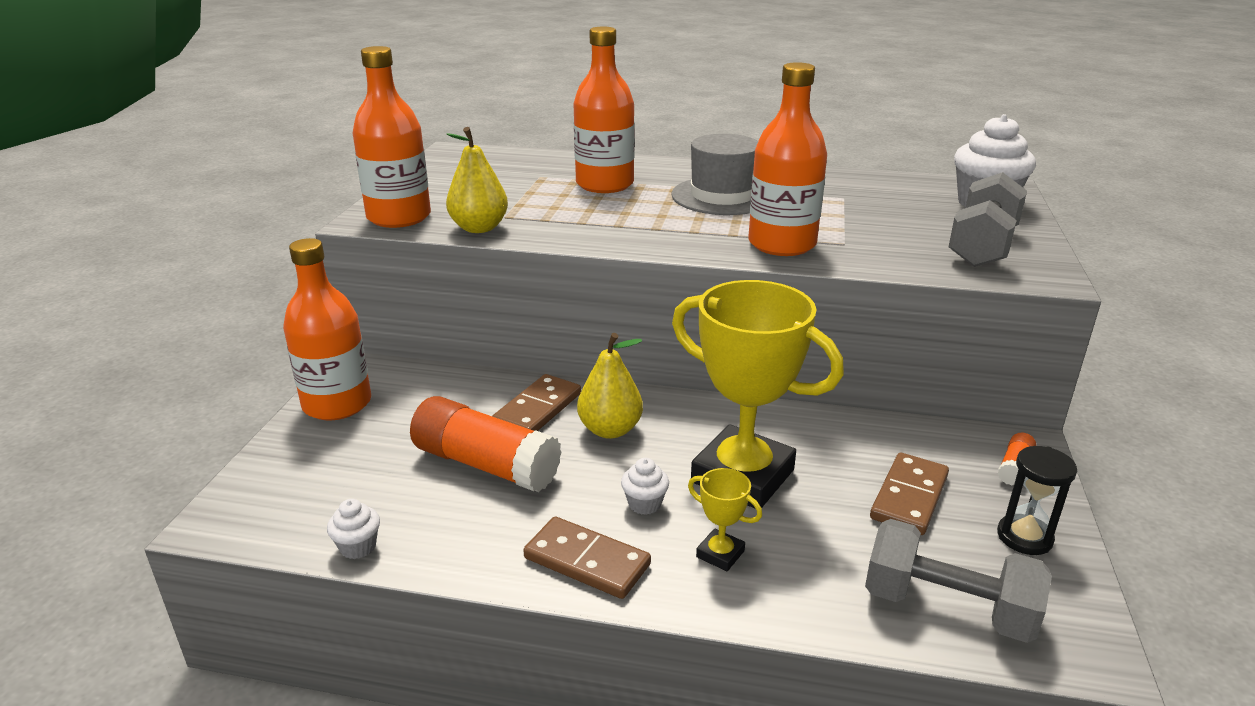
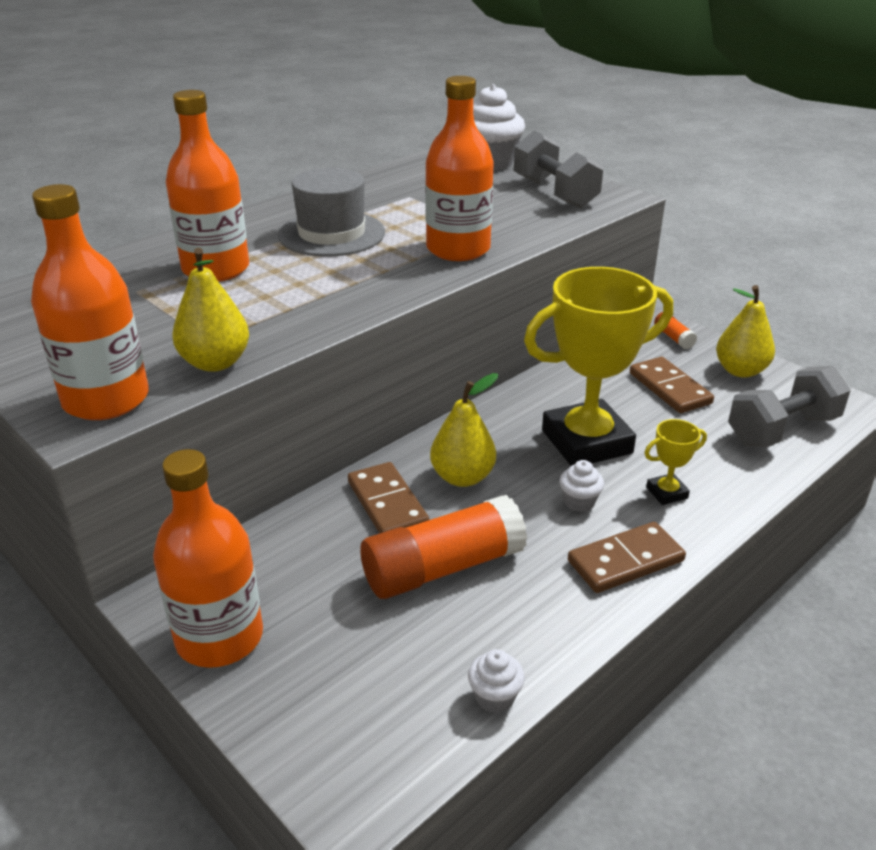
camera: 55 degrees left, 5 degrees up
(1024, 537) = (740, 371): black hourglass -> yellow pear

